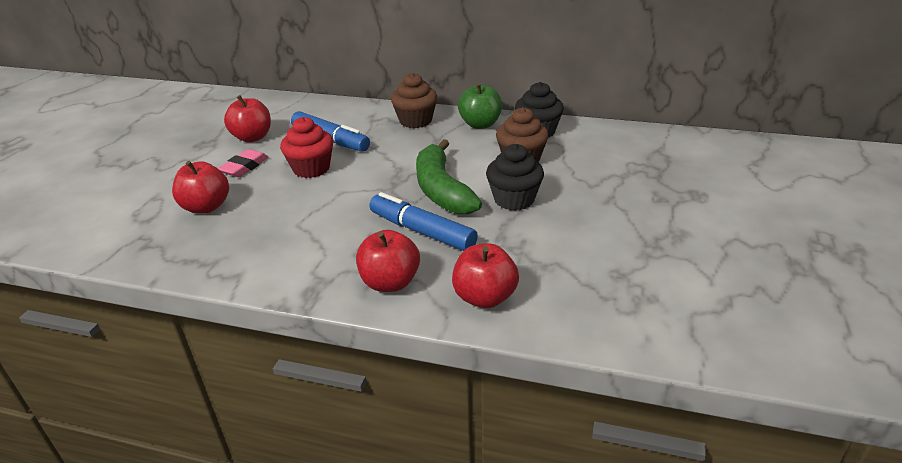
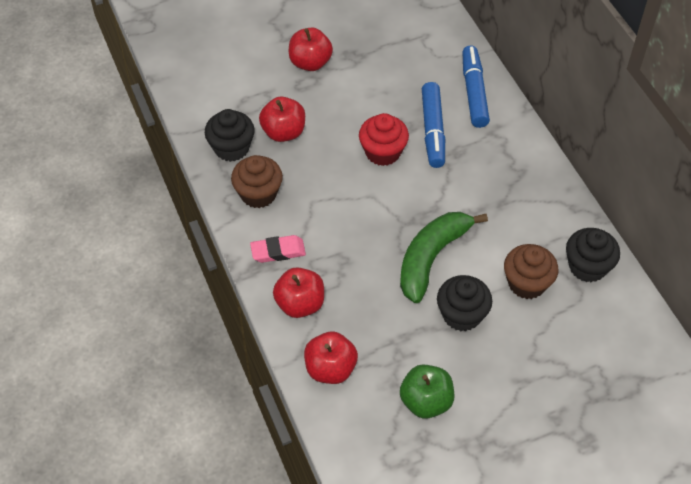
camera: 50 degrees right, 20 degrees up
(167, 243) = (231, 148): none -> black cupcake
(244, 167) = (347, 109): pink eraser -> pink eraser (278, 251)
(252, 137) = (388, 77): red apple -> red apple (310, 63)
(415, 121) = (519, 164): brown cupcake -> brown cupcake (258, 194)
(422, 231) = (369, 283): blue marker -> blue marker (474, 92)
(480, 124) = (559, 215): green apple -> green apple (426, 401)

